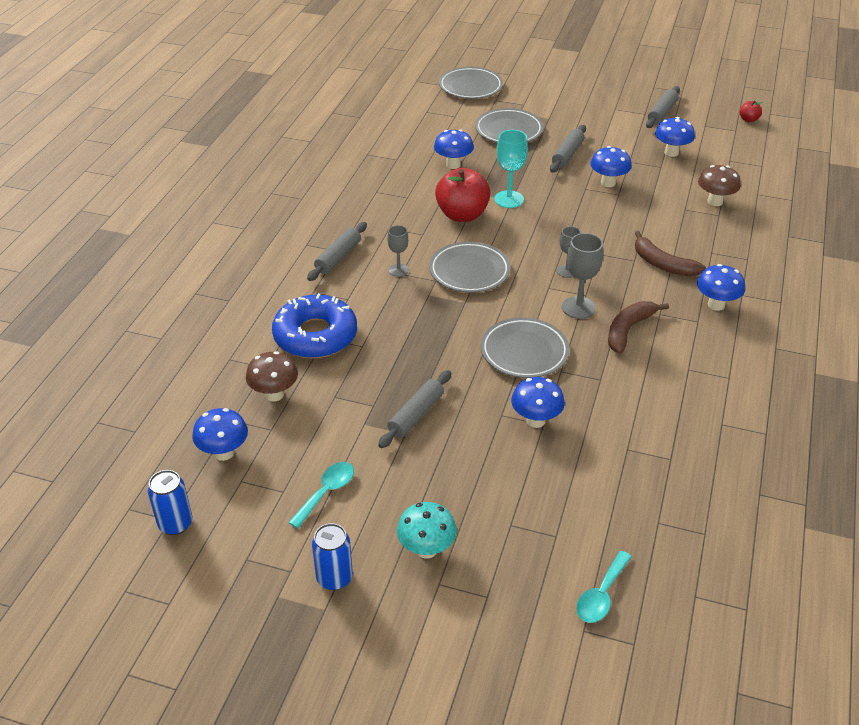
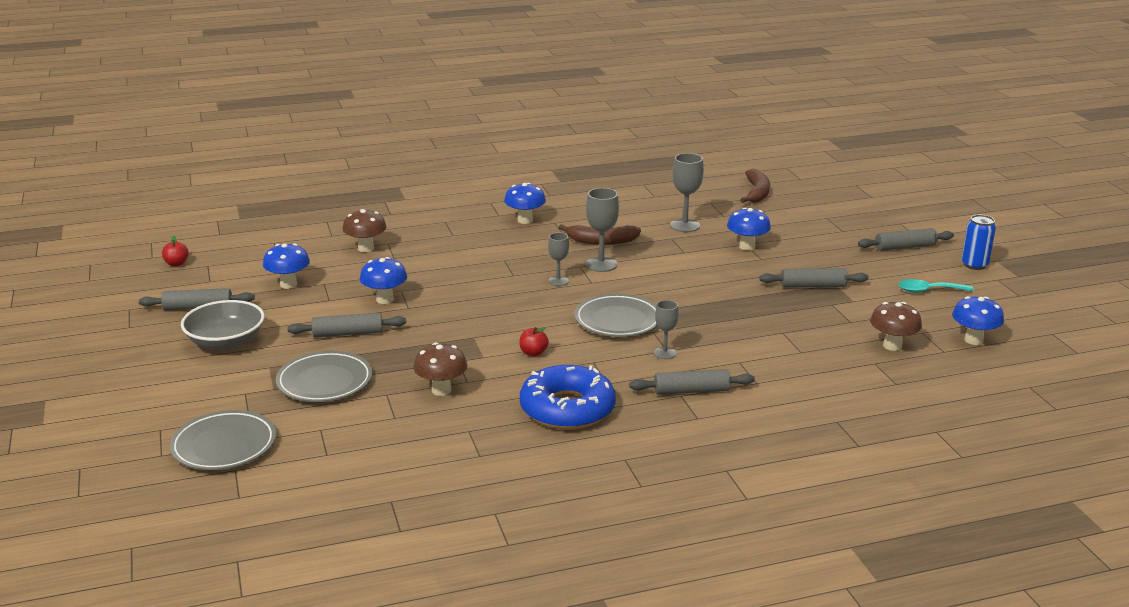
camera: 125 degrees left, 15 degrees down
(175, 524) = (1050, 329): blue can -> none
(315, 335) = (805, 357): blue donut -> blue donut (567, 408)
(426, 549) = (905, 247): turquoise mushroom -> grey rolling pin
(453, 165) = (441, 390): blue mushroom -> brown mushroom
(462, 215) = (533, 353): red apple -> red apple, size x0.45
(509, 199) = (475, 338): turquoise goblet -> none
(524, 352) = (685, 269): grey plate -> none
(599, 112) = (226, 342): none -> grey bowl
(601, 595) = (843, 198): turquoise spoon -> none
(623, 404) = (685, 225): none -> grey goblet
(663, 264) = (495, 248): brown banana -> brown banana (757, 193)

